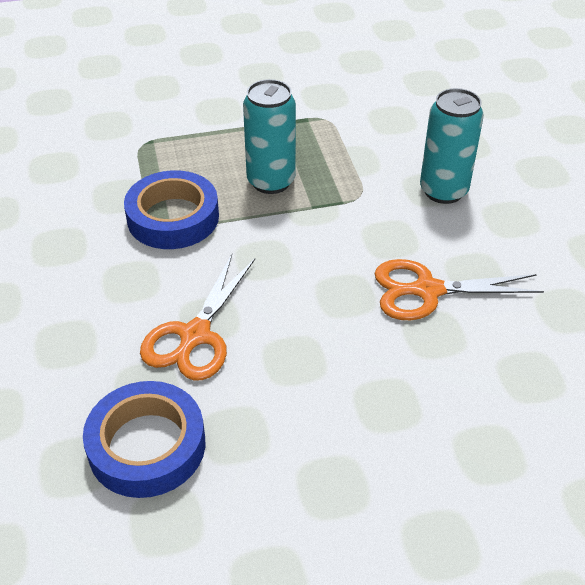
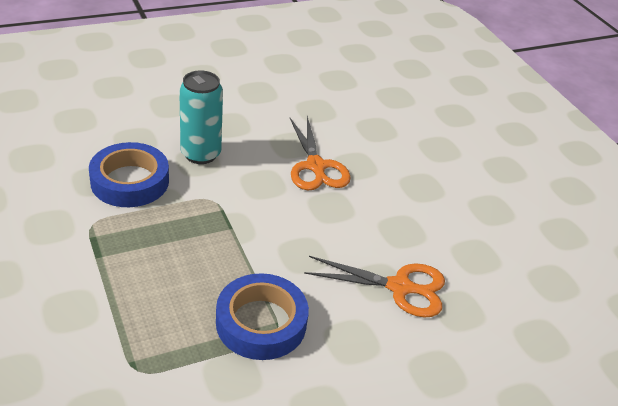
camera: 105 degrees left, 5 degrees down
(147, 446) = (507, 300): blue tape -> blue tape (130, 181)
(271, 181) = (198, 257): turquoise can -> none

